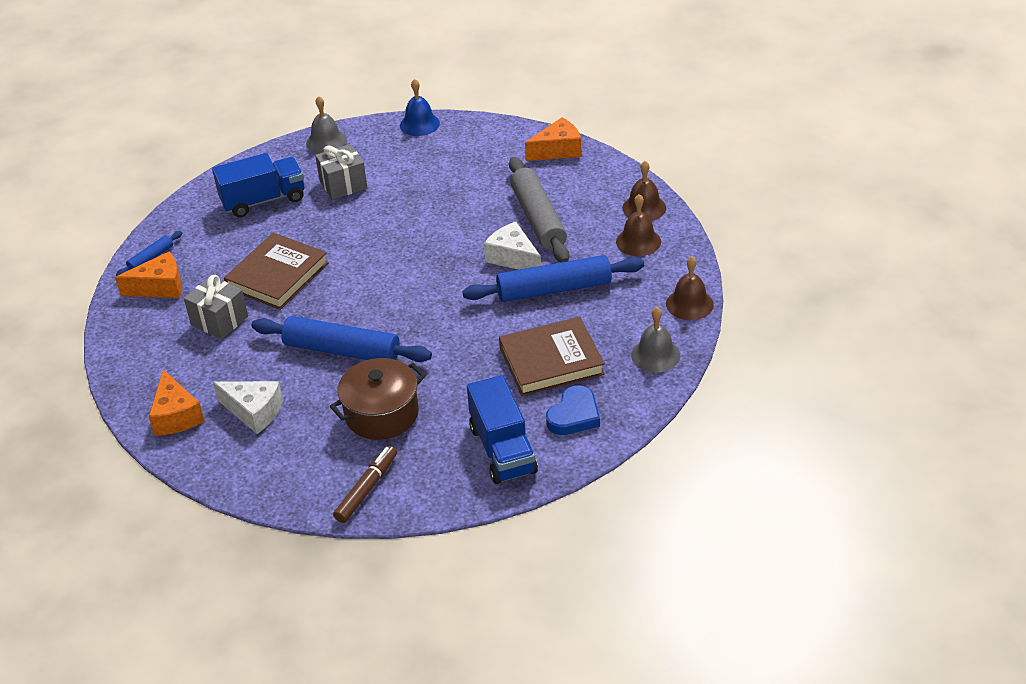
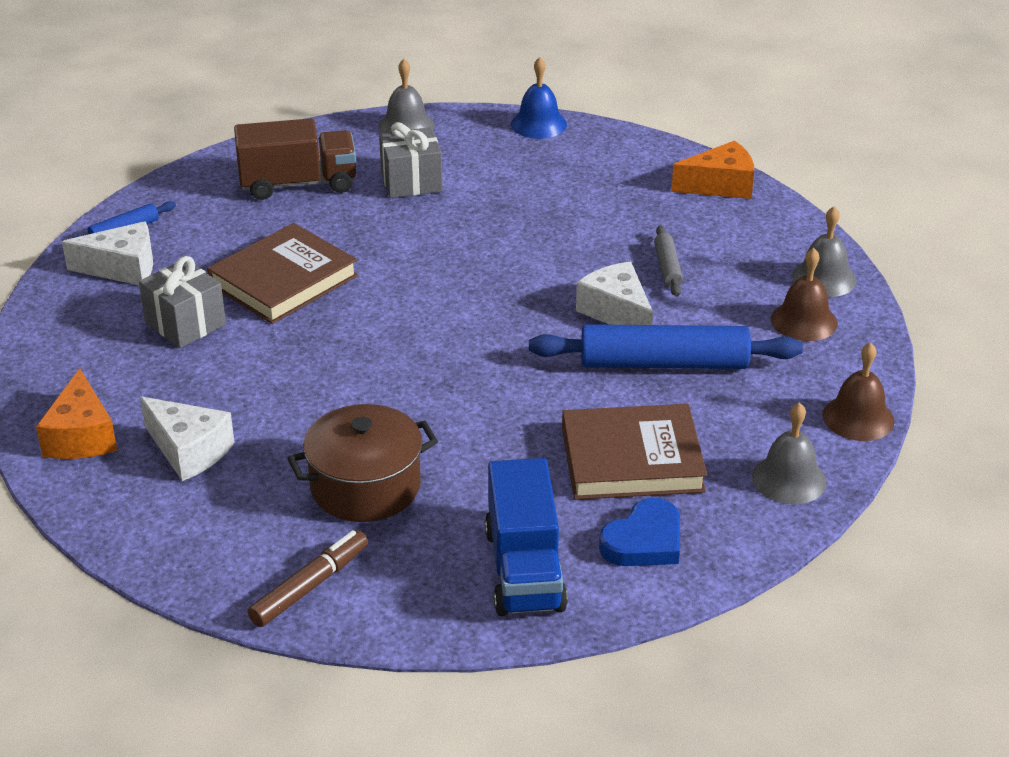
camera: 10 degrees right, 5 degrees down
(160, 287) = (122, 268): orange cheese -> white cheese
(263, 200) = (298, 184): blue truck -> brown truck
(342, 350) = (338, 392): blue rolling pin -> none
(538, 218) = (667, 267): grey rolling pin -> grey rolling pin, size x0.48
(644, 208) = (824, 278): brown bell -> grey bell

